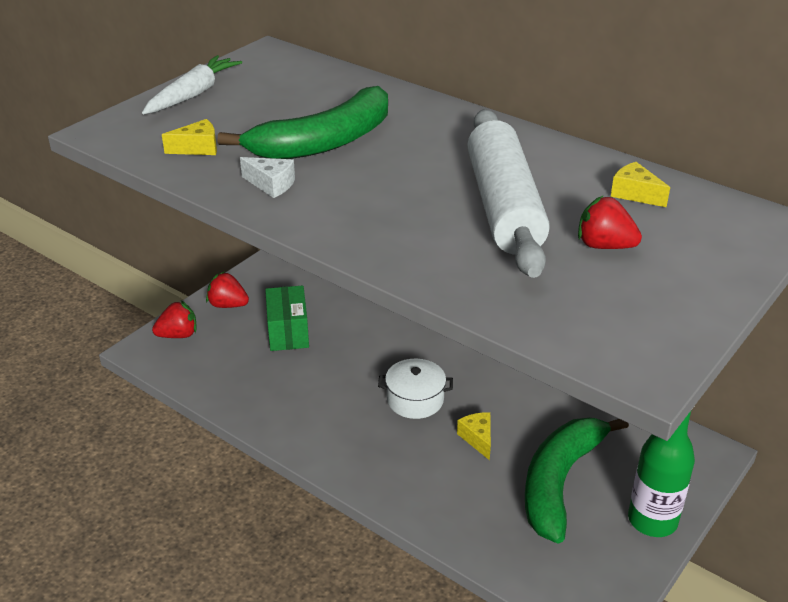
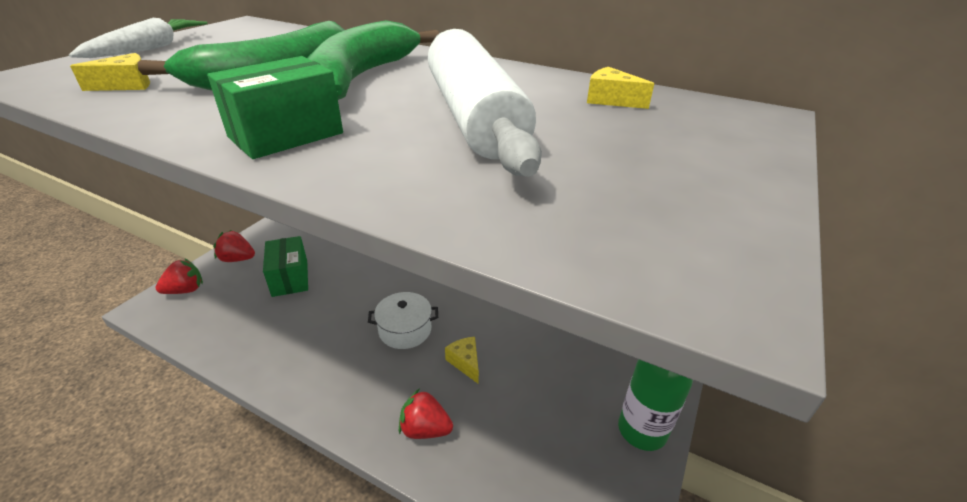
camera: 10 degrees left, 0 degrees up
(271, 185) = (199, 111): white cheese -> none
(349, 217) = (286, 135): none -> green box
(560, 482) = (547, 399): green banana -> green banana (362, 77)
(604, 246) = (598, 145): red strawberry -> red strawberry (425, 429)

